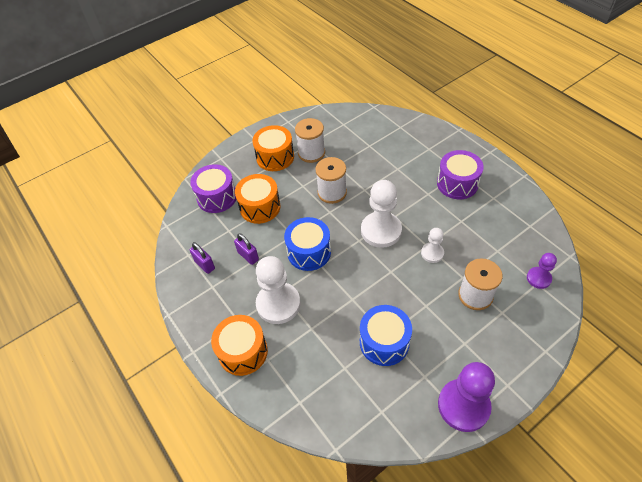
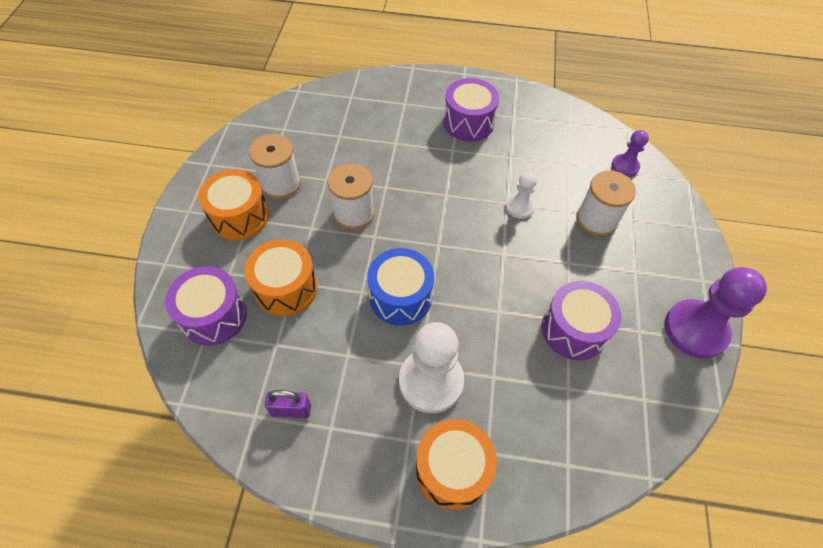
camera: 50 degrees left, 5 degrees up
(248, 256) = (335, 356): purple padlock -> none
(381, 231) = (449, 219): white pawn -> none
(384, 342) = (573, 330): blue drum -> purple drum

